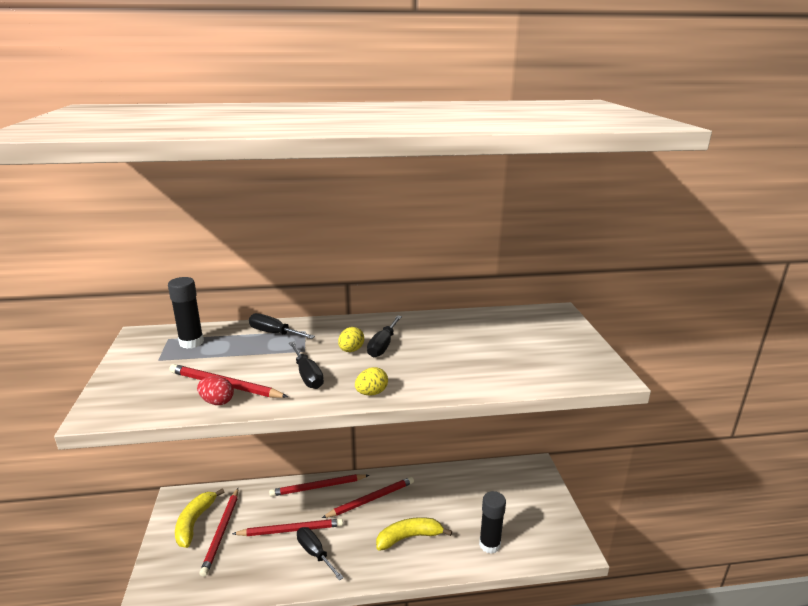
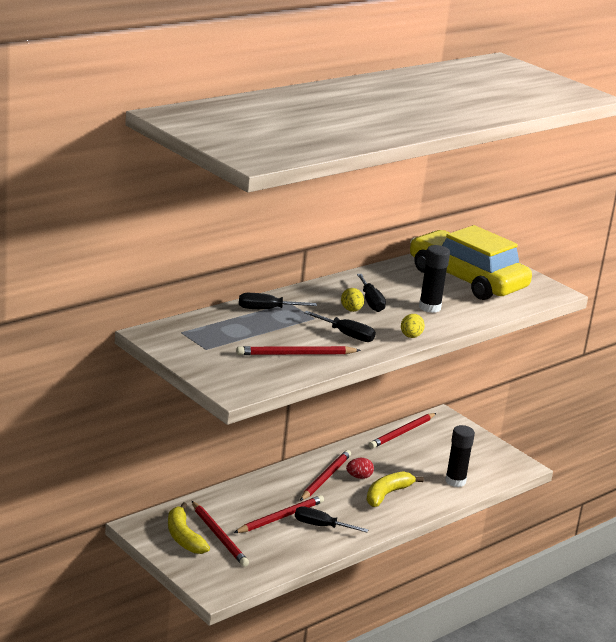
camera: 35 degrees left, 0 degrees up
(191, 342) = (208, 330): black glue stick -> black glue stick (429, 307)
(217, 402) = (309, 366): red egg -> red egg (359, 477)
(318, 487) = (265, 482): red pencil -> red pencil (402, 433)
(517, 341) = (467, 279): none -> yellow car

